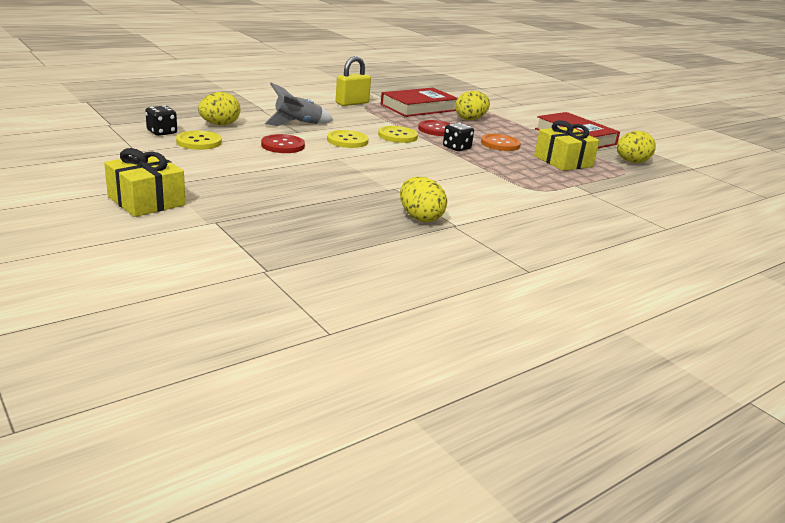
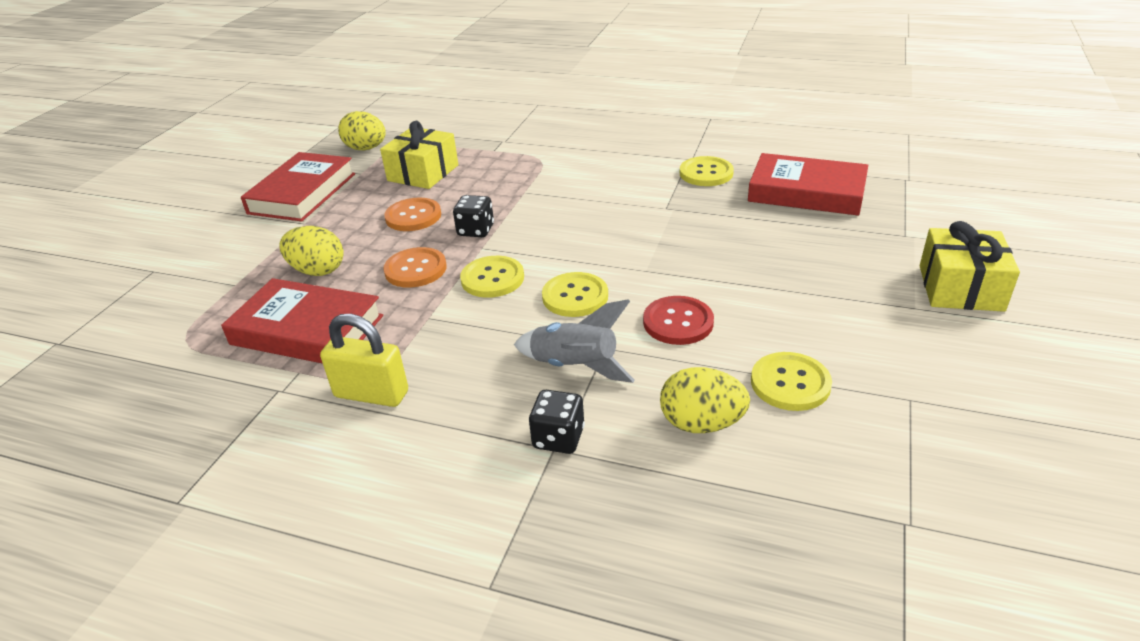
camera: 120 degrees left, 10 degrees up
(162, 132) = (826, 441): black dice -> black dice (558, 438)
(327, 229) = (806, 192): none -> red book
(420, 218) = (706, 173): yellow egg -> yellow button
(437, 130) = (415, 269): red button -> orange button

